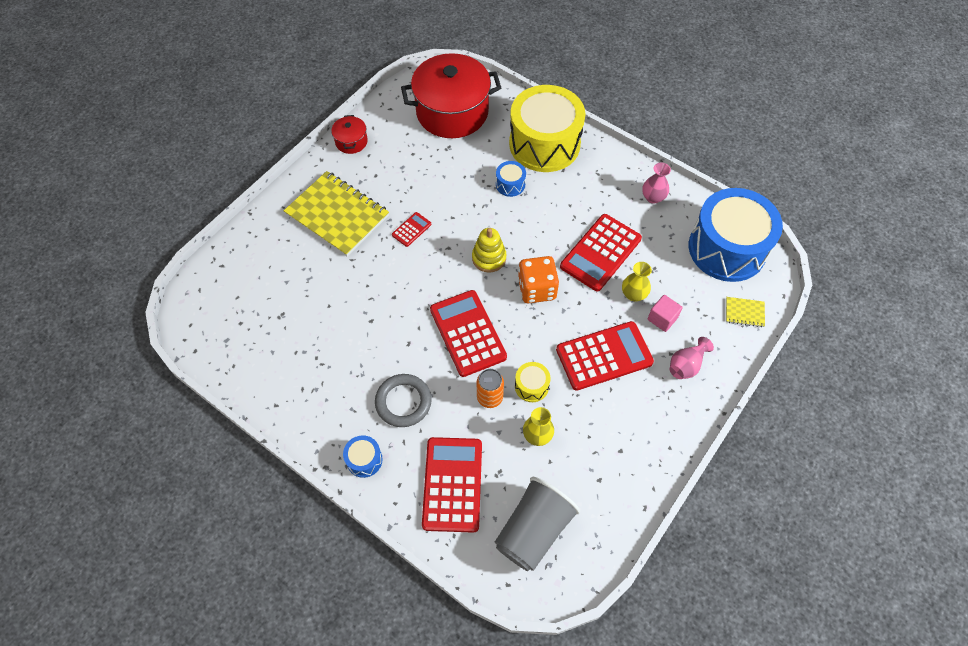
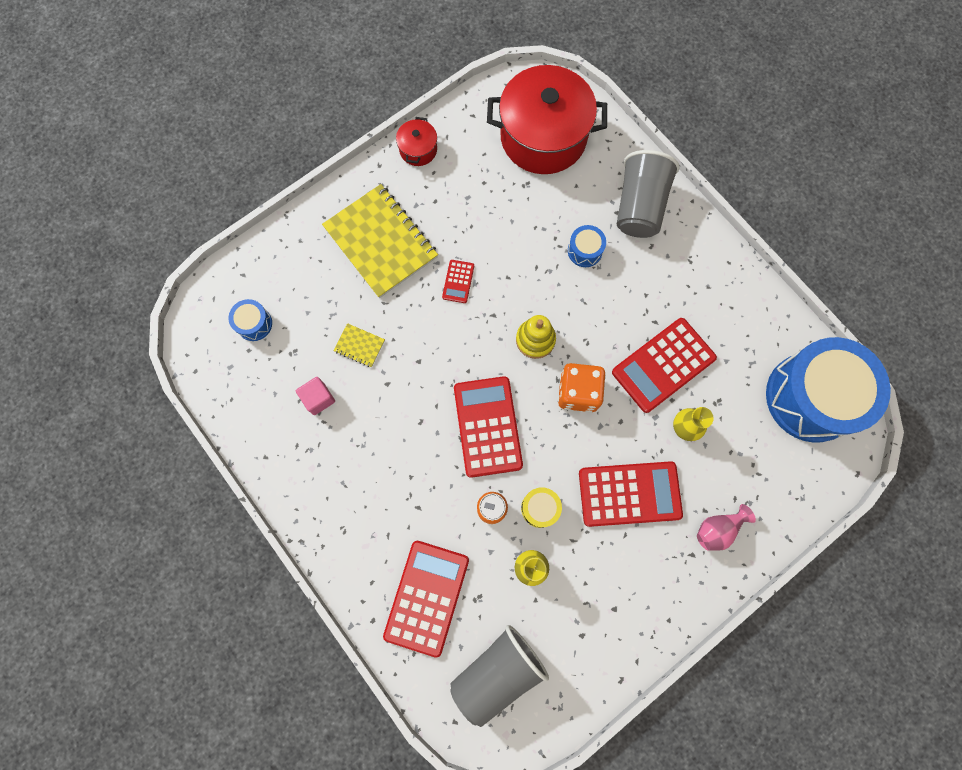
camera: 15 degrees right, 15 degrees up
(364, 460) = (342, 544): blue drum -> blue drum (254, 324)
(403, 402) = (398, 489): grey ring -> none
(411, 229) = (458, 281): red calculator -> red calculator turned 135 degrees clockwise
(544, 144) = (639, 206): yellow drum -> grey cup
(653, 197) = (745, 309): pink vase -> none
(662, 318) = (708, 465): pink cube -> pink cube (318, 398)
(744, 312) = (805, 483): yellow notebook -> yellow notebook (359, 346)

